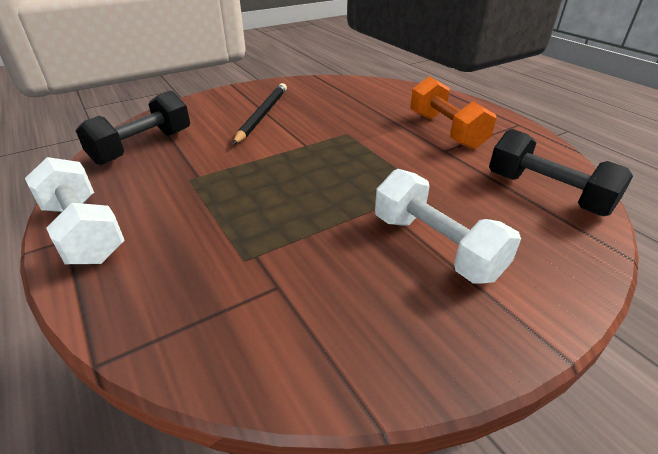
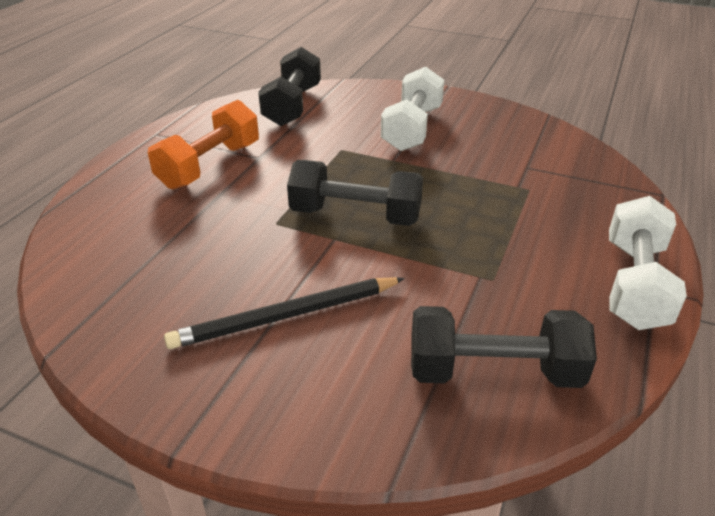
camera: 125 degrees left, 0 degrees up
(319, 159) = (355, 215): none -> black dumbbell

